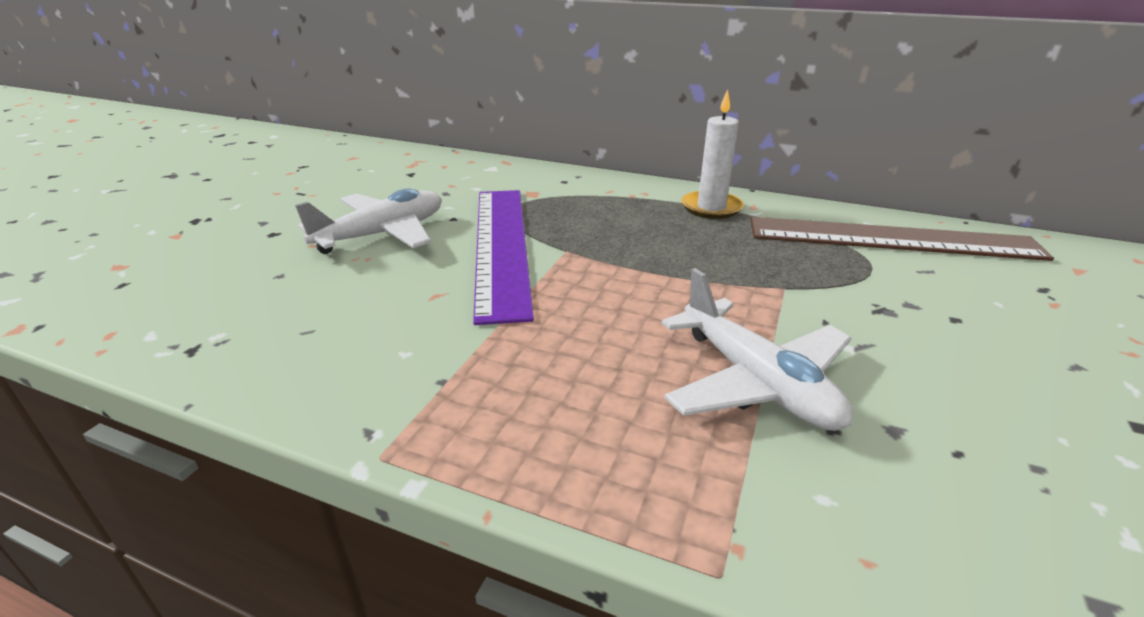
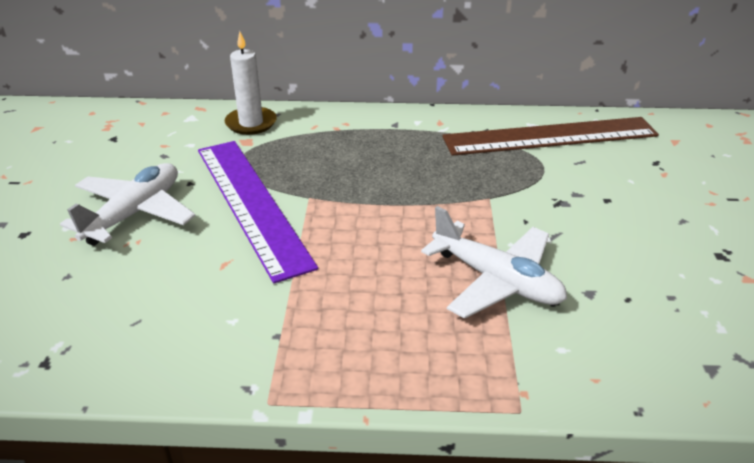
camera: 20 degrees left, 5 degrees up
(711, 208) = (407, 130): white candle -> white candle (251, 123)

